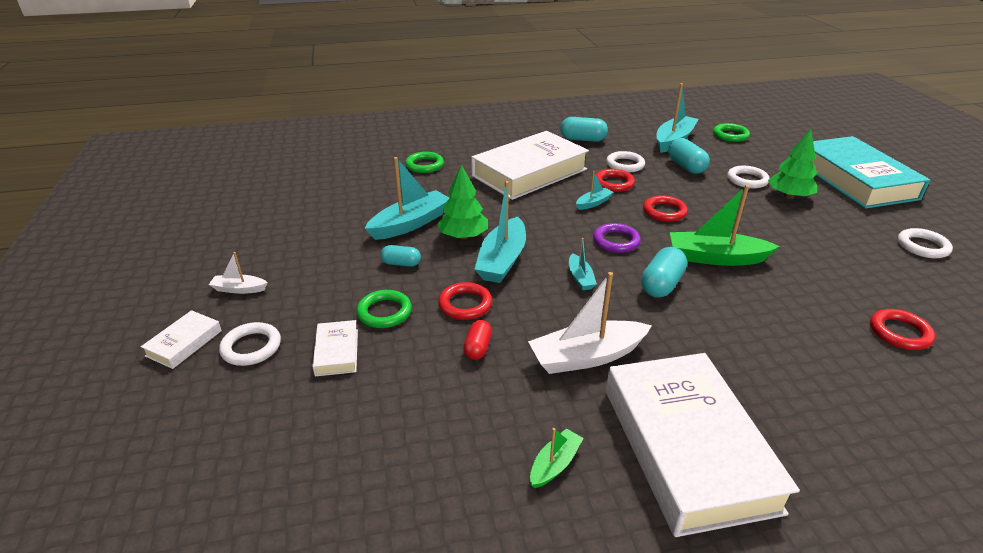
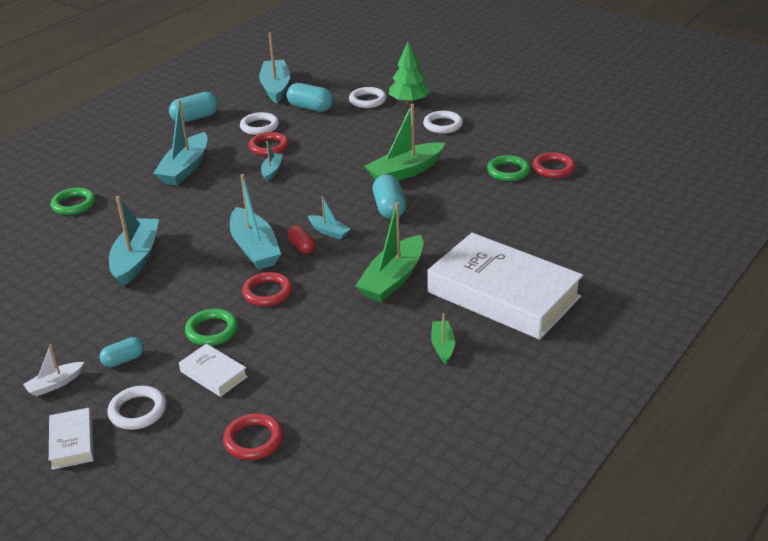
camera: 40 degrees left, 0 degrees up
(401, 263) = (174, 292): turquoise capsule -> turquoise capsule (124, 360)
(463, 236) = (198, 246): green tree -> none
(477, 348) = (314, 314): red capsule -> red capsule (302, 247)
(529, 173) = (185, 168): white book -> turquoise boat
(587, 357) = (393, 279): white boat -> green boat
(616, 241) = (324, 192): purple ring -> none
(664, 212) = (334, 153): red ring -> red ring (254, 440)
(730, 135) = (316, 65): green ring -> green ring (508, 171)
(855, 180) = (440, 69): turquoise book -> none
(922, 246) = (522, 104): white ring -> white ring (443, 125)

